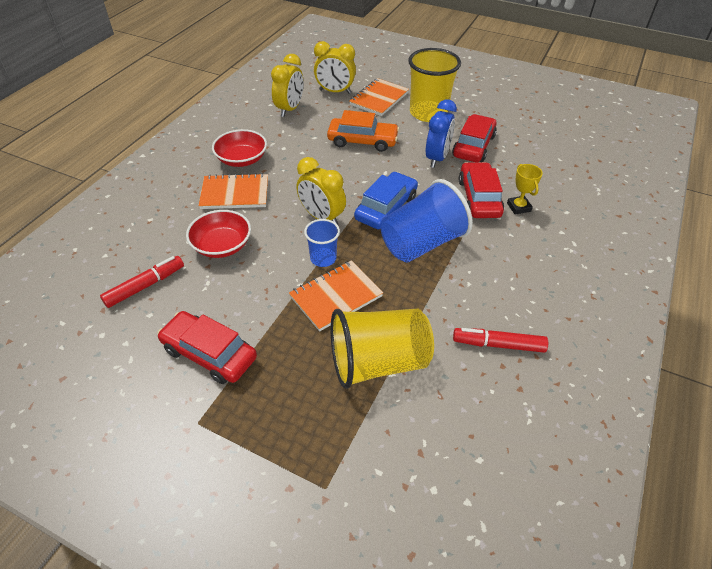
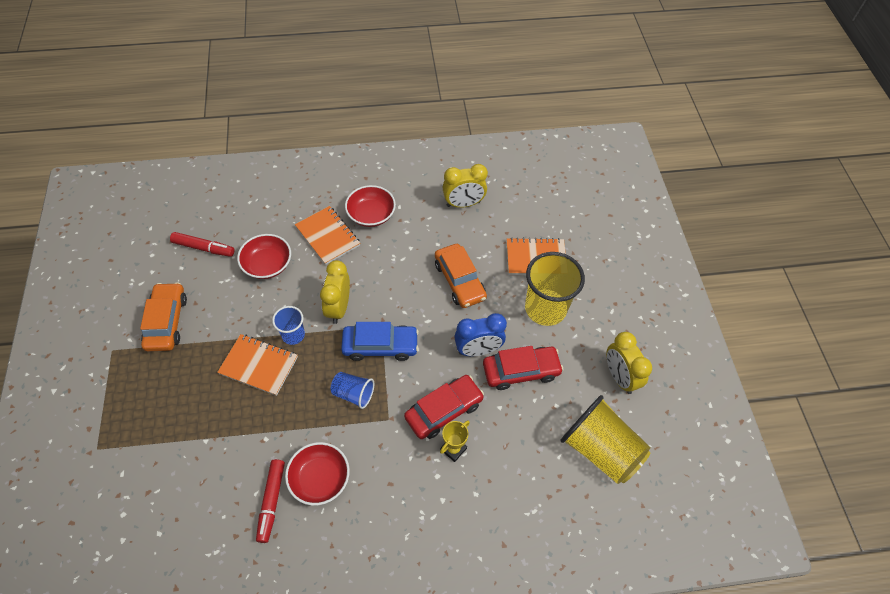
camera: 55 degrees right, 10 degrees up
(209, 353) = (167, 322): red car -> orange car
(335, 91) = (518, 219): yellow clock -> yellow clock (619, 377)
(378, 362) = (211, 426): yellow cup -> yellow cup (600, 449)
(422, 243) = (353, 394): blue cup -> blue cup, size x0.53
(495, 299) = (320, 478): none -> red bowl
(498, 344) = (271, 502): red marker -> red marker turned 150 degrees counterclockwise

